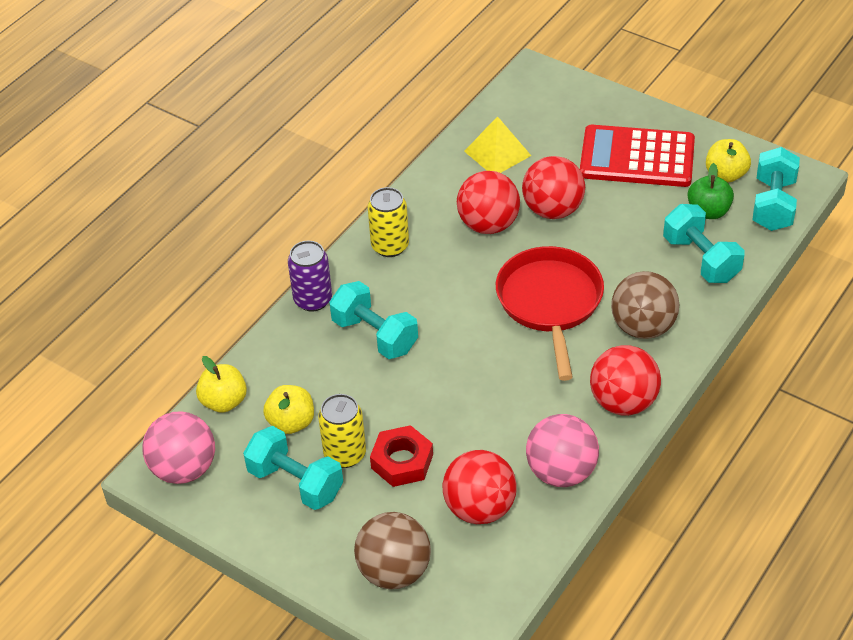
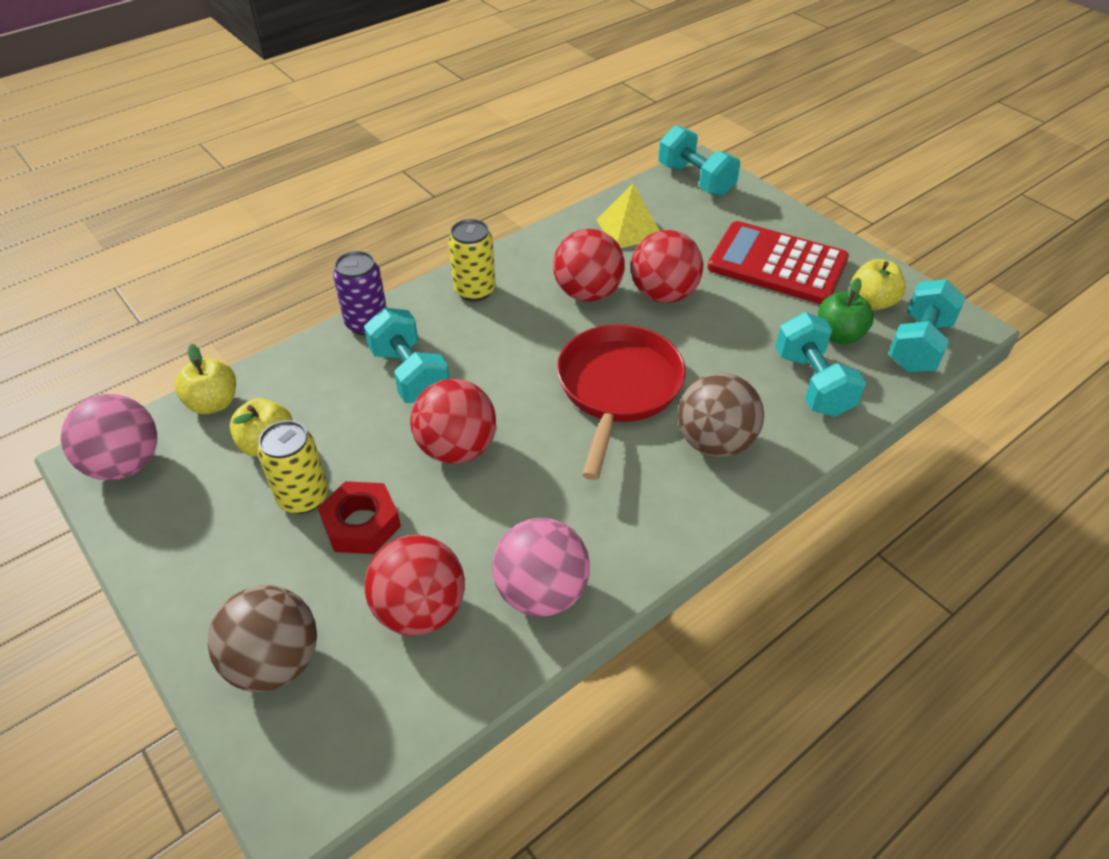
camera: 15 degrees right, 0 degrees up
(295, 482) = (230, 515): turquoise dumbbell -> turquoise dumbbell (695, 180)
(623, 402) = (655, 525): red ball -> red ball (456, 448)

